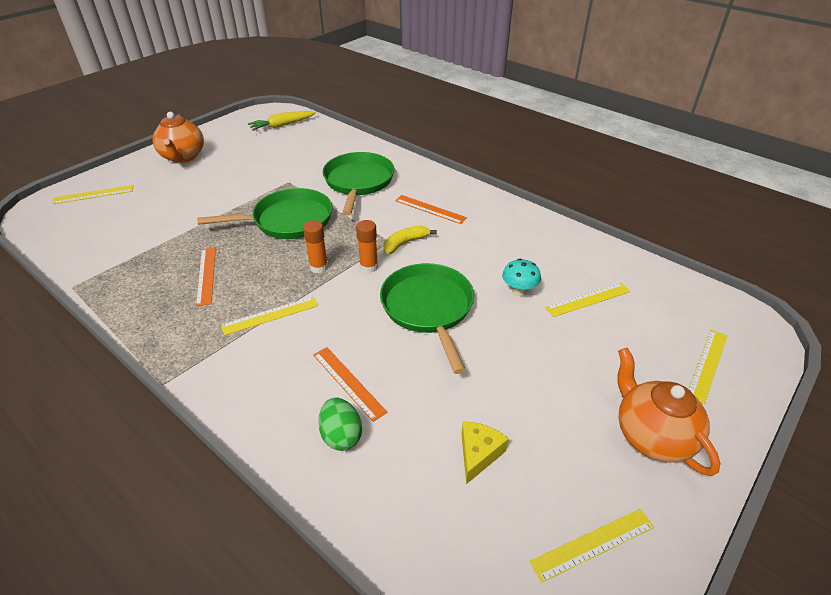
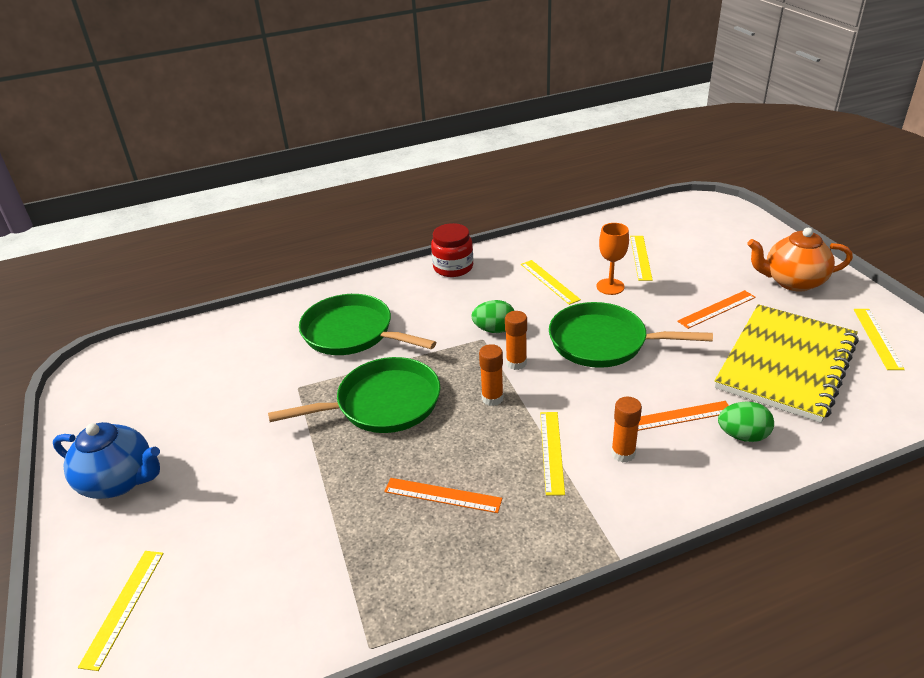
camera: 60 degrees left, 5 degrees down
(183, 157) = (120, 481): orange teapot -> blue teapot
(282, 125) = (145, 365): yellow carrot -> none
(284, 357) = (623, 453): none -> orange glue stick
(288, 220) = (383, 403): green pan -> green pan turned 60 degrees clockwise
(405, 243) = (494, 330): yellow banana -> green egg
(430, 209) = (449, 299): orange ruler -> orange ruler (716, 309)
(474, 198) = (453, 267): none -> red jar
(478, 454) = (786, 364): yellow cheese -> yellow notebook
(519, 291) = (610, 287): turquoise mushroom -> orange goblet
(707, 365) = (736, 235): yellow ruler -> yellow ruler (549, 281)

